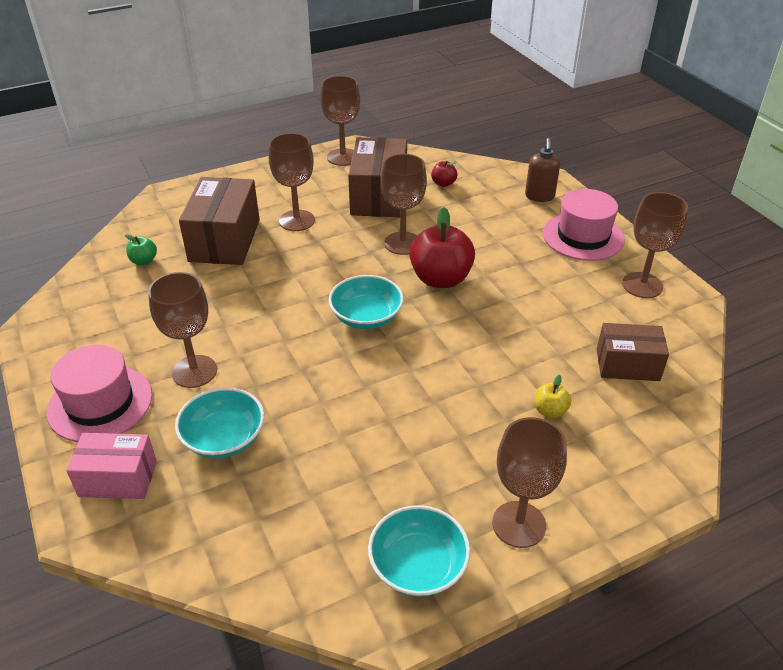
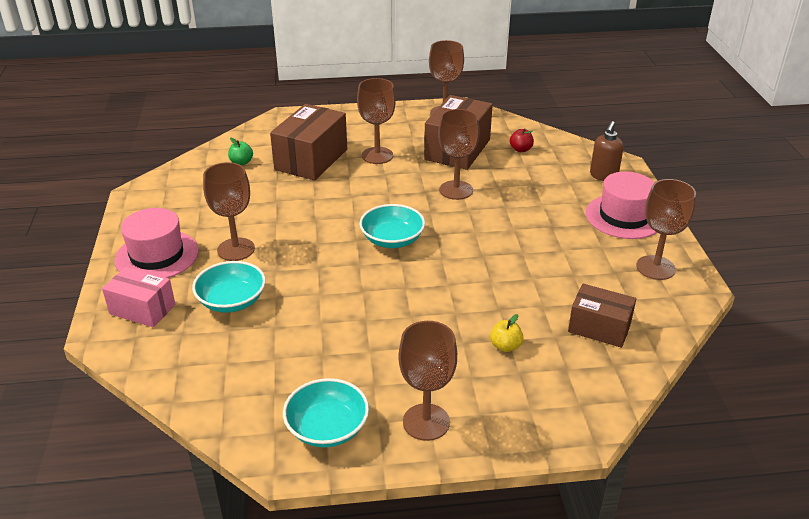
camera: 20 degrees right, 5 degrees down
(440, 279) = (472, 224): red apple -> none

